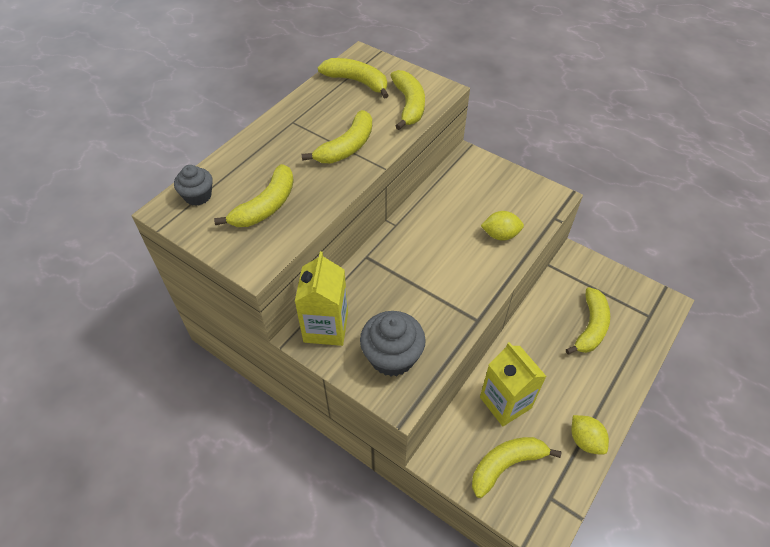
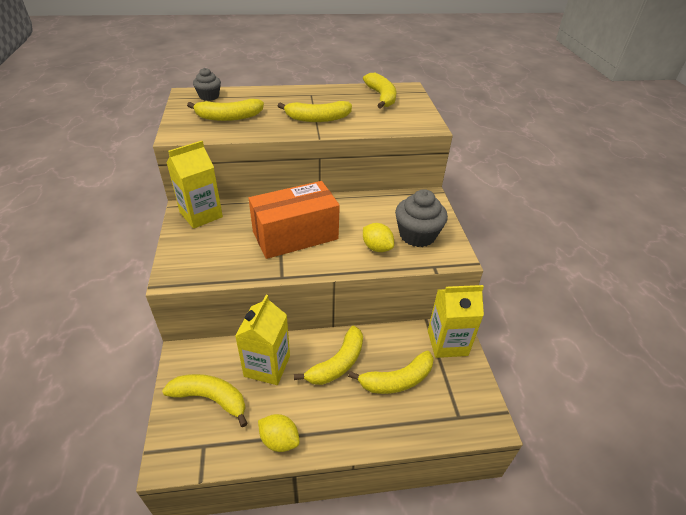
camera: 45 degrees right, 10 degrees down
(392, 356) = (205, 253): grey cupcake -> grey cupcake (417, 235)
(409, 105) = (392, 121): yellow banana -> yellow banana (337, 363)
(431, 276) = (295, 235): none -> orange box
(582, 271) = (447, 343): none -> yellow carton
(585, 440) = (279, 440): yellow lemon -> yellow lemon turned 75 degrees counterclockwise

